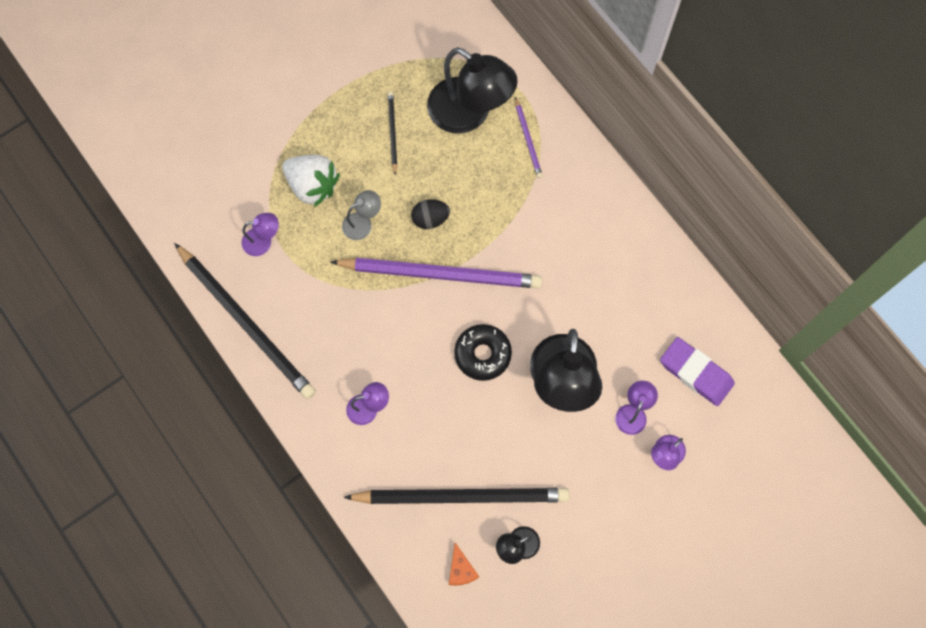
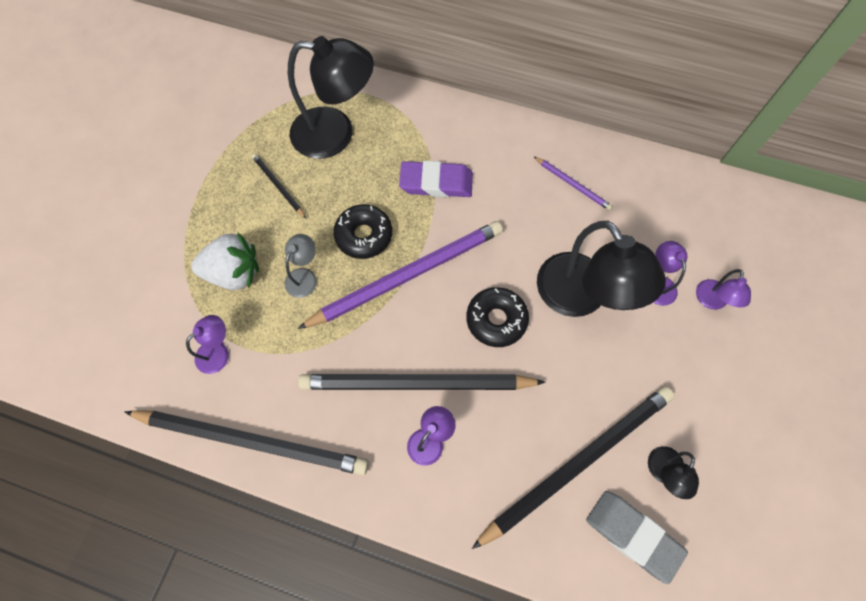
camera: 35 degrees left, 5 degrees down
(387, 361) = (416, 384): none -> black pencil
(430, 219) = (364, 235): black egg -> black donut
(461, 569) = (633, 535): orange cheese -> grey eraser
(528, 140) = (400, 125): purple pencil -> purple pencil (573, 185)
(696, 373) = (677, 219): purple eraser -> purple eraser (436, 183)

